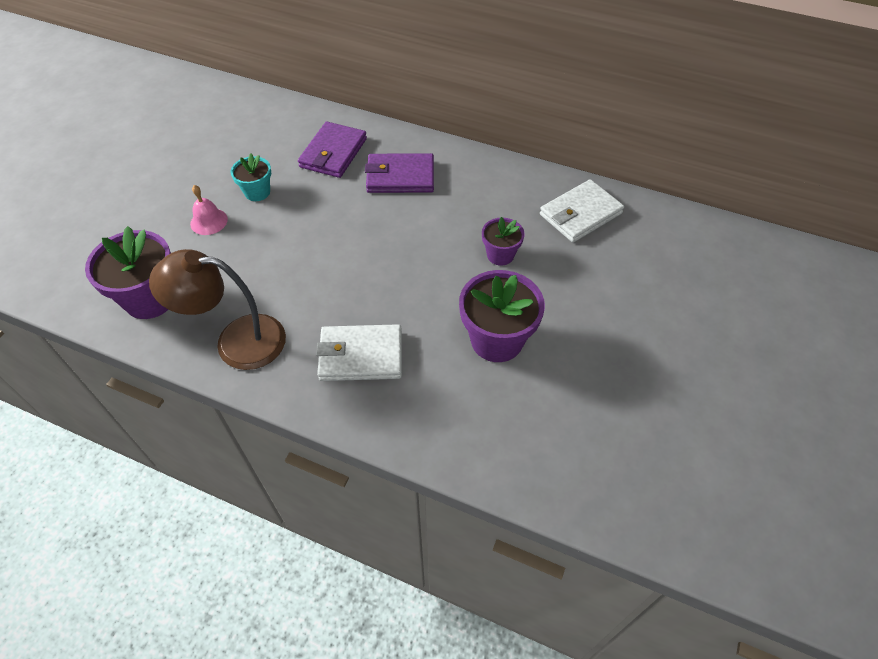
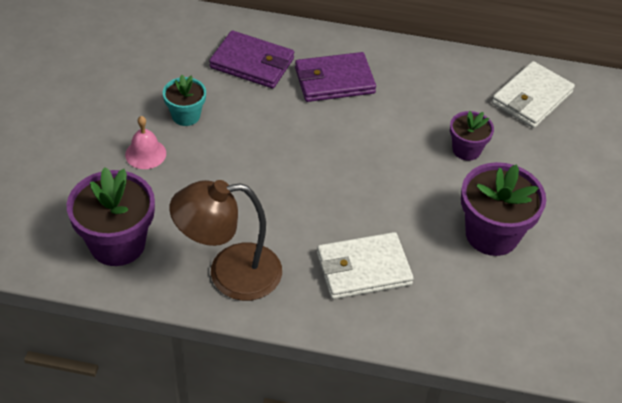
camera: 15 degrees left, 5 degrees down
(333, 153) = (252, 63): purple wallet -> purple wallet turned 75 degrees counterclockwise

